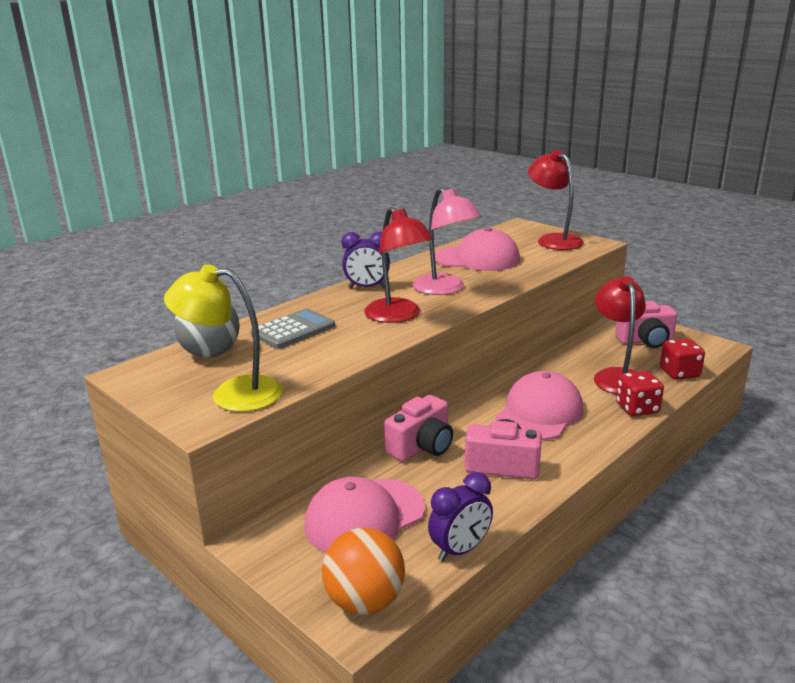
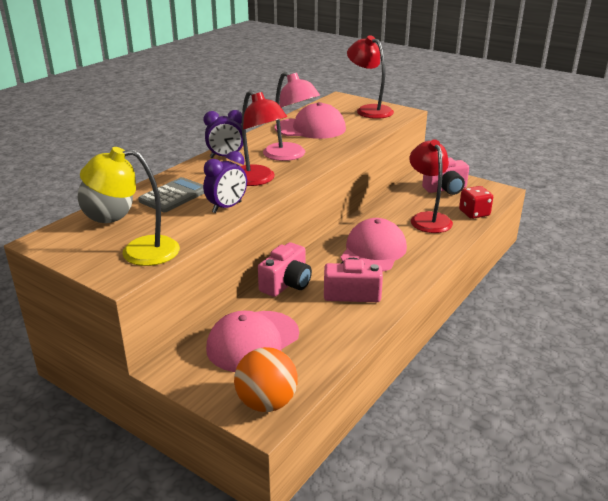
camera: 10 degrees left, 5 degrees up
(460, 550) = (331, 359): purple clock -> purple clock (227, 207)
(637, 408) = (446, 243): red dice -> none

